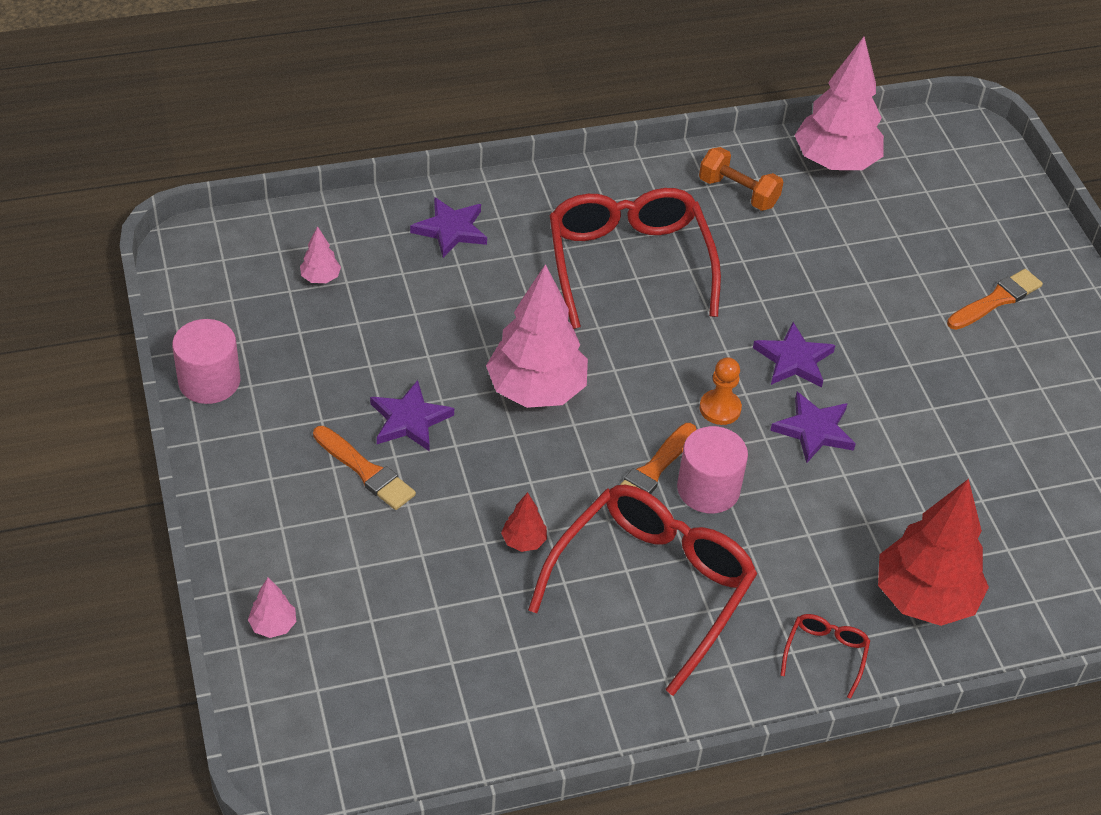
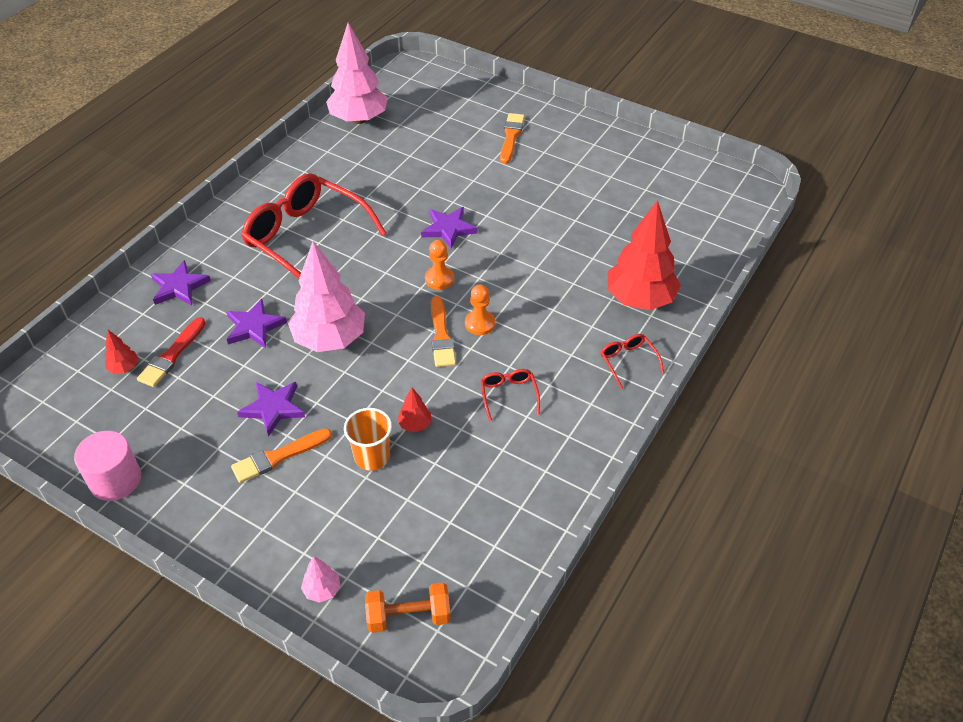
camera: 40 degrees left, 0 degrees up
(320, 278) = (124, 368): pink tree -> red tree
(365, 471) = (278, 456): orange brush -> orange brush turned 150 degrees clockwise
(374, 296) = (172, 355): none -> red brush
(449, 539) = (372, 456): none -> orange cup
(652, 586) = (508, 395): red glasses -> red glasses, size x0.42
(708, 489) = (480, 323): pink cylinder -> orange pawn
(738, 193) = (325, 165): orange dumbbell -> orange dumbbell (409, 616)
(814, 430) = (498, 256): purple star -> purple star (254, 327)

